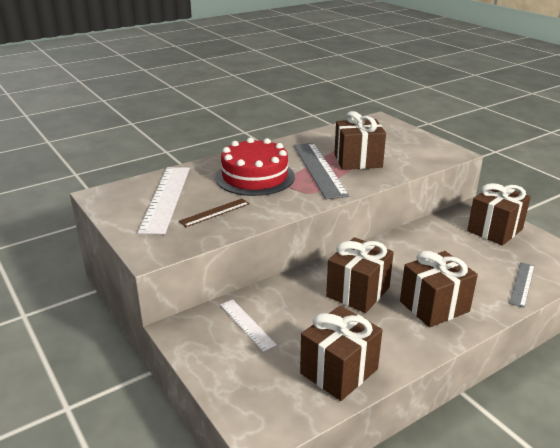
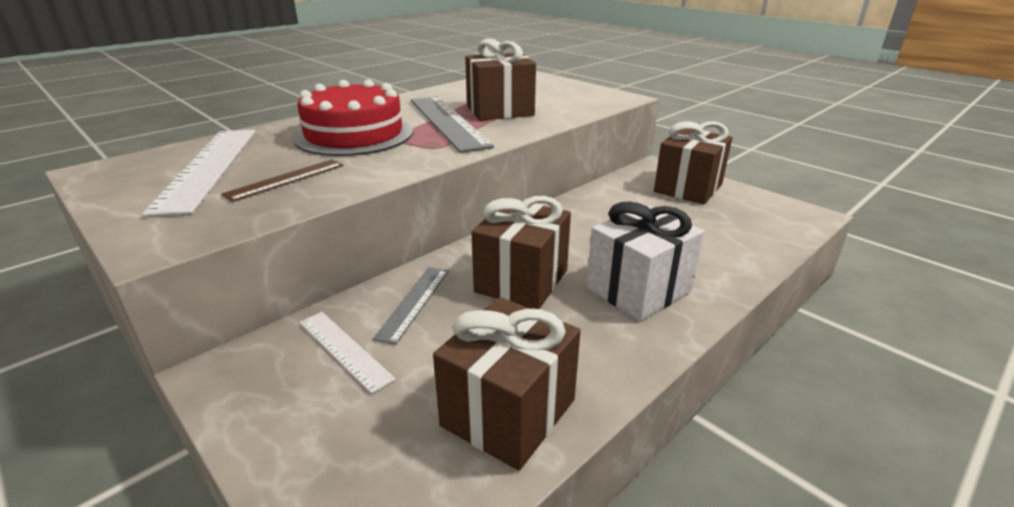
camera: 10 degrees left, 0 degrees up
(434, 306) = (638, 290): brown gift -> white gift
(522, 284) = (748, 248): grey ruler -> grey ruler (414, 302)

